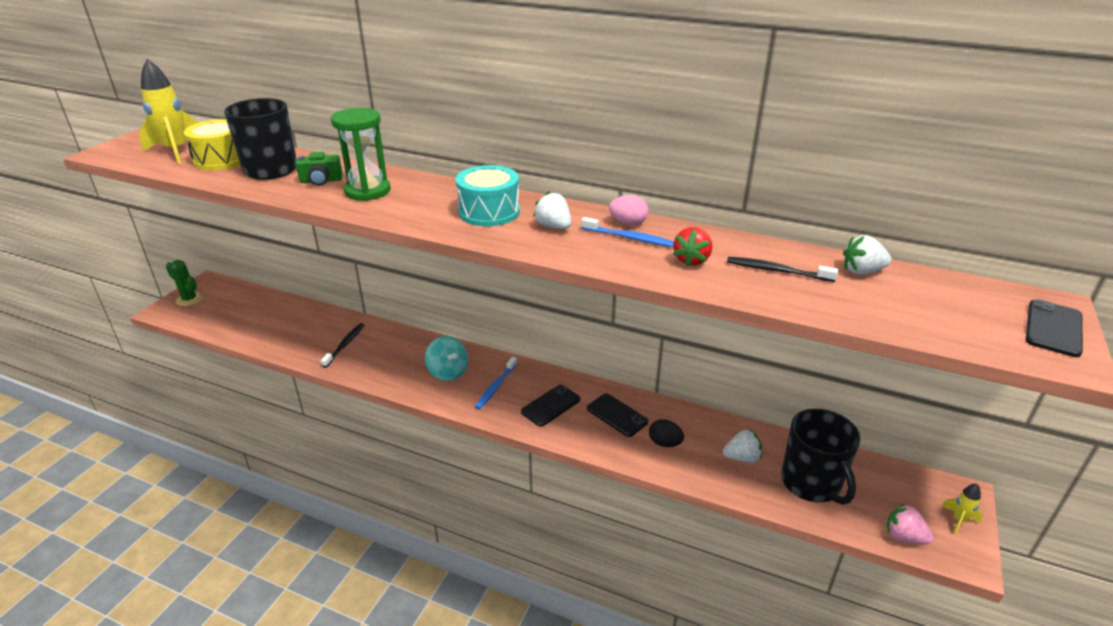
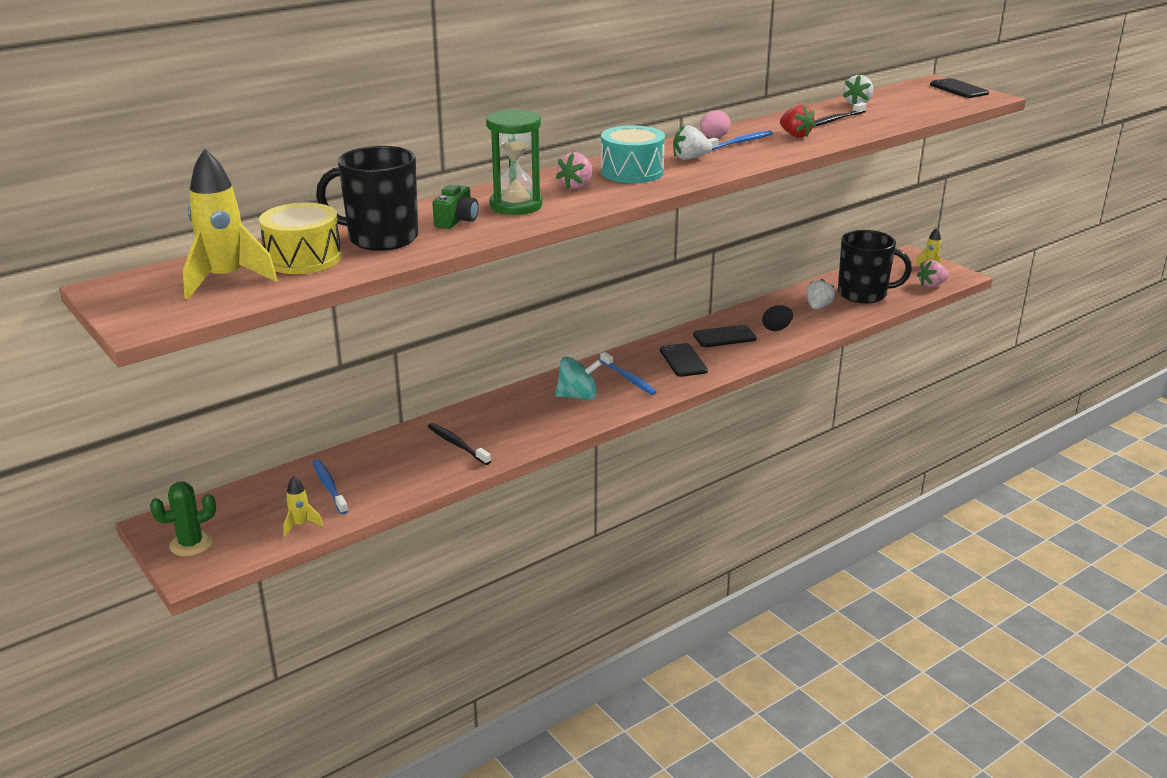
camera: 60 degrees left, 5 degrees down
(220, 325) = (300, 525): none -> yellow rocket
(268, 318) = (329, 487): none -> blue toothbrush
(431, 200) = (576, 186): none -> pink strawberry

